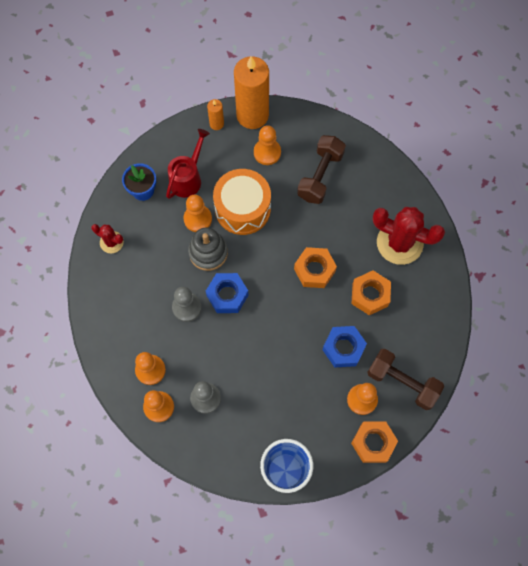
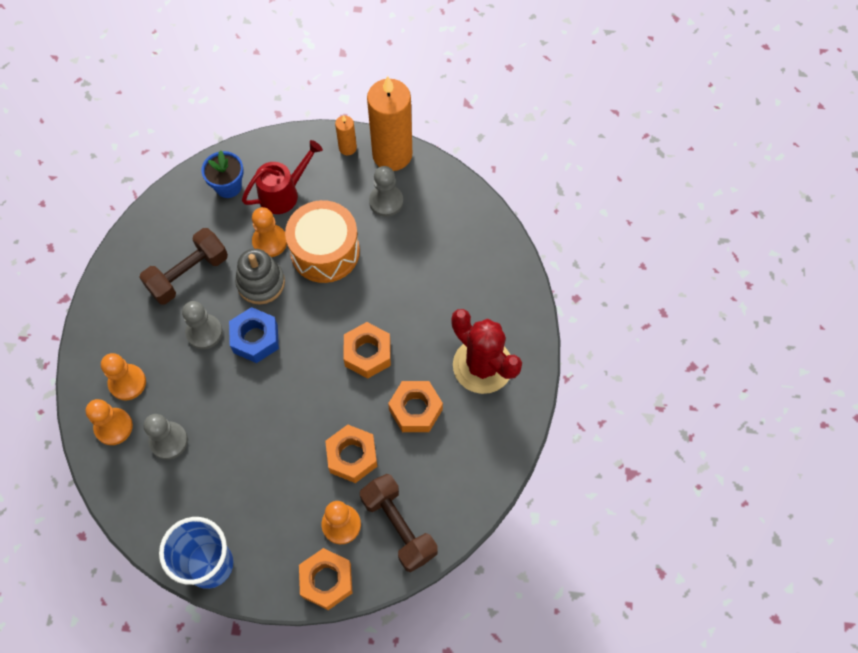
camera: 25 degrees right, 5 degrees down
(111, 242) = (164, 227): red cactus -> none
(267, 152) = (386, 201): orange pawn -> grey pawn
(320, 176) = (432, 252): brown dumbbell -> brown dumbbell (188, 274)
(343, 348) = (352, 456): blue nut -> orange nut

